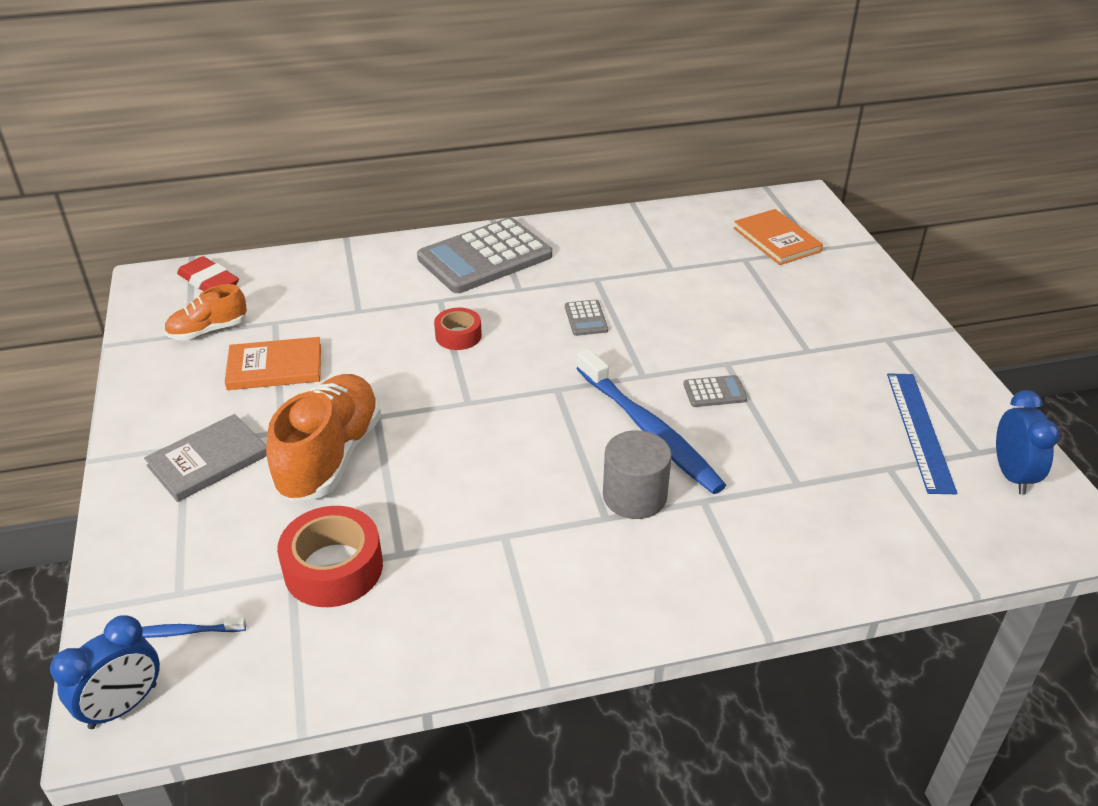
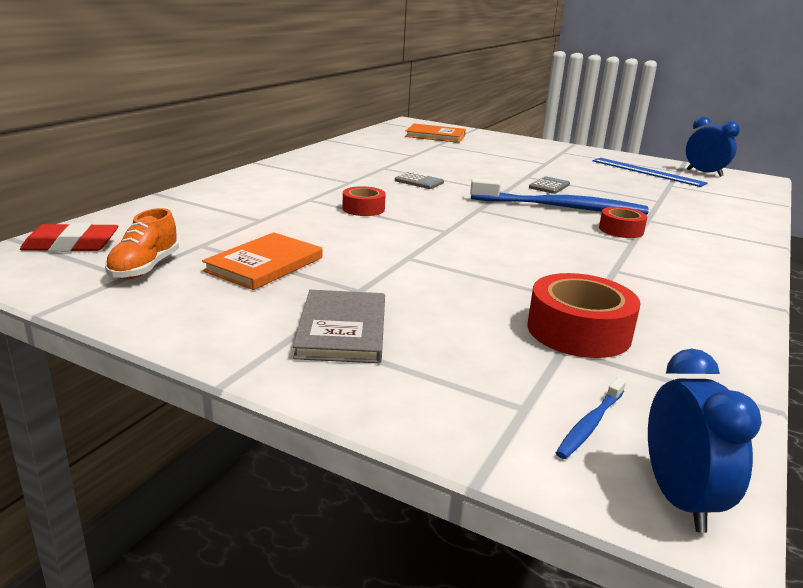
camera: 50 degrees left, 15 degrees down
(330, 456) = (429, 286): orange shoe -> none
(484, 257) = (291, 176): grey calculator -> none
(634, 496) = (621, 230): grey cylinder -> red tape

